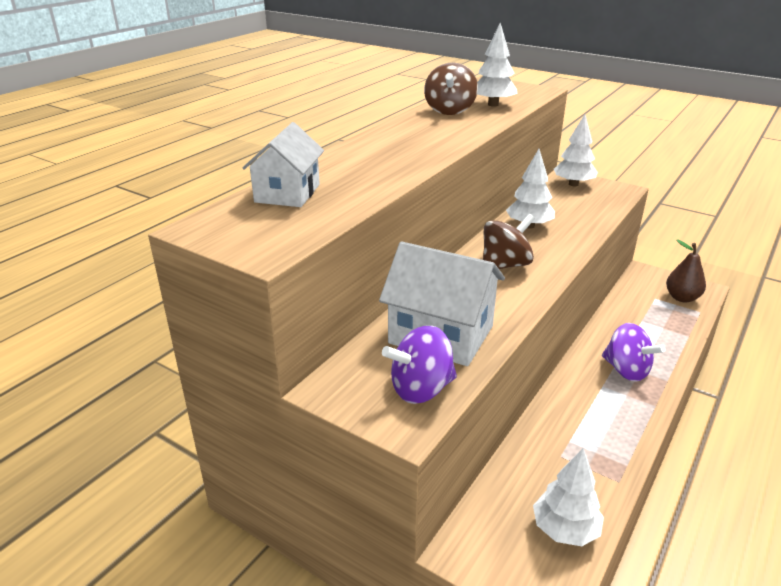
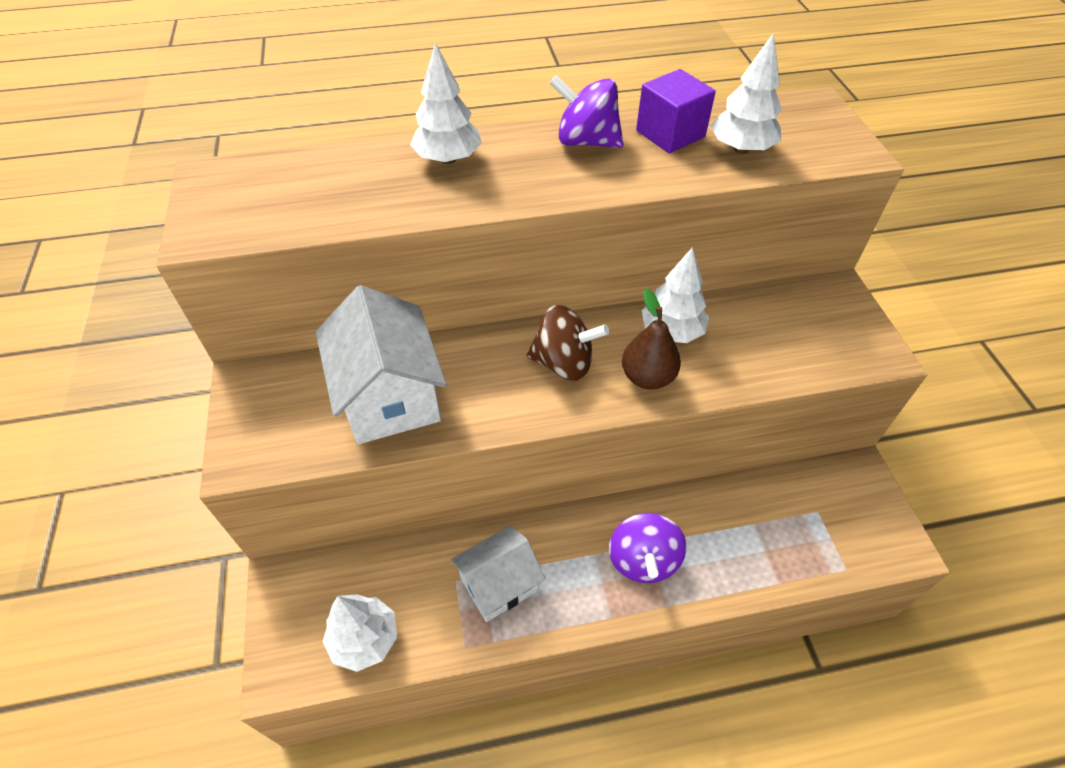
camera: 45 degrees right, 20 degrees up
(287, 193) = (324, 172): white house -> white house (499, 584)
(421, 389) = (296, 435): purple spinning top -> purple spinning top (586, 141)
(449, 111) = (670, 134): brown spinning top -> purple cube
(573, 184) = (828, 307): white tree -> white tree (448, 159)
(682, 298) = (852, 536): brown pear -> brown pear (647, 377)

